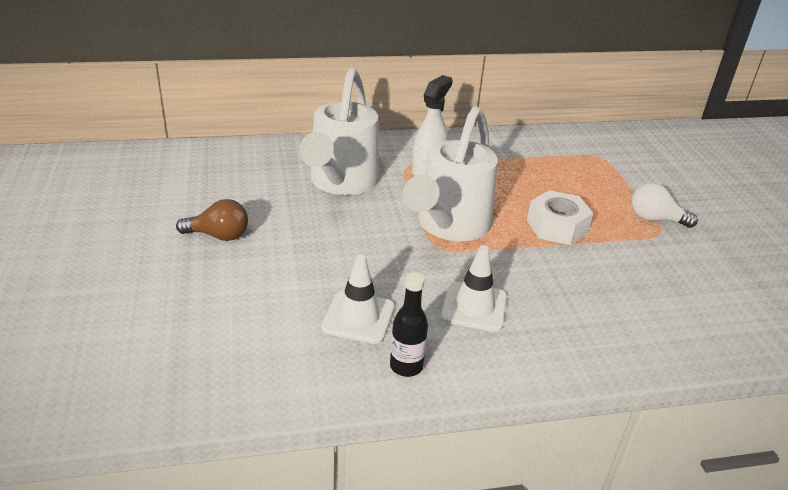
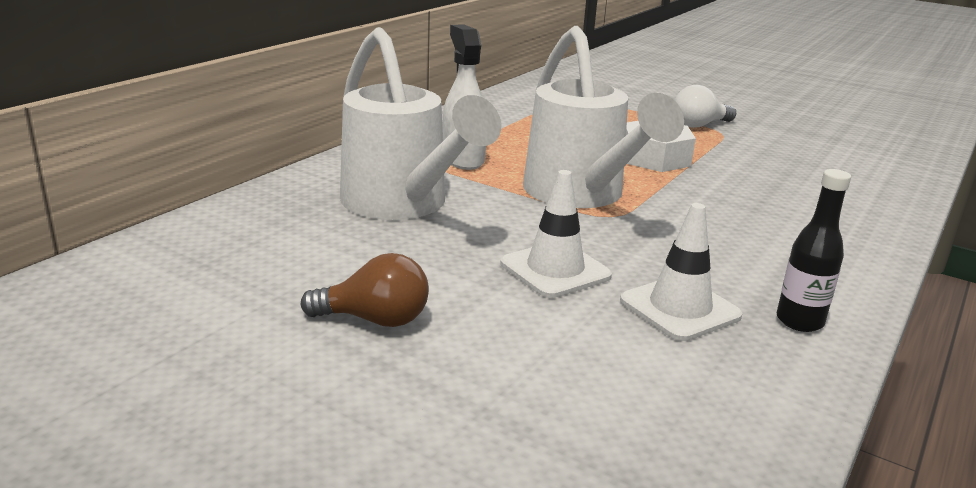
camera: 45 degrees left, 10 degrees down
(219, 236) = (375, 320): brown light bulb -> brown light bulb turned 45 degrees clockwise
(474, 307) = (735, 245): white traffic cone -> white traffic cone (555, 270)

